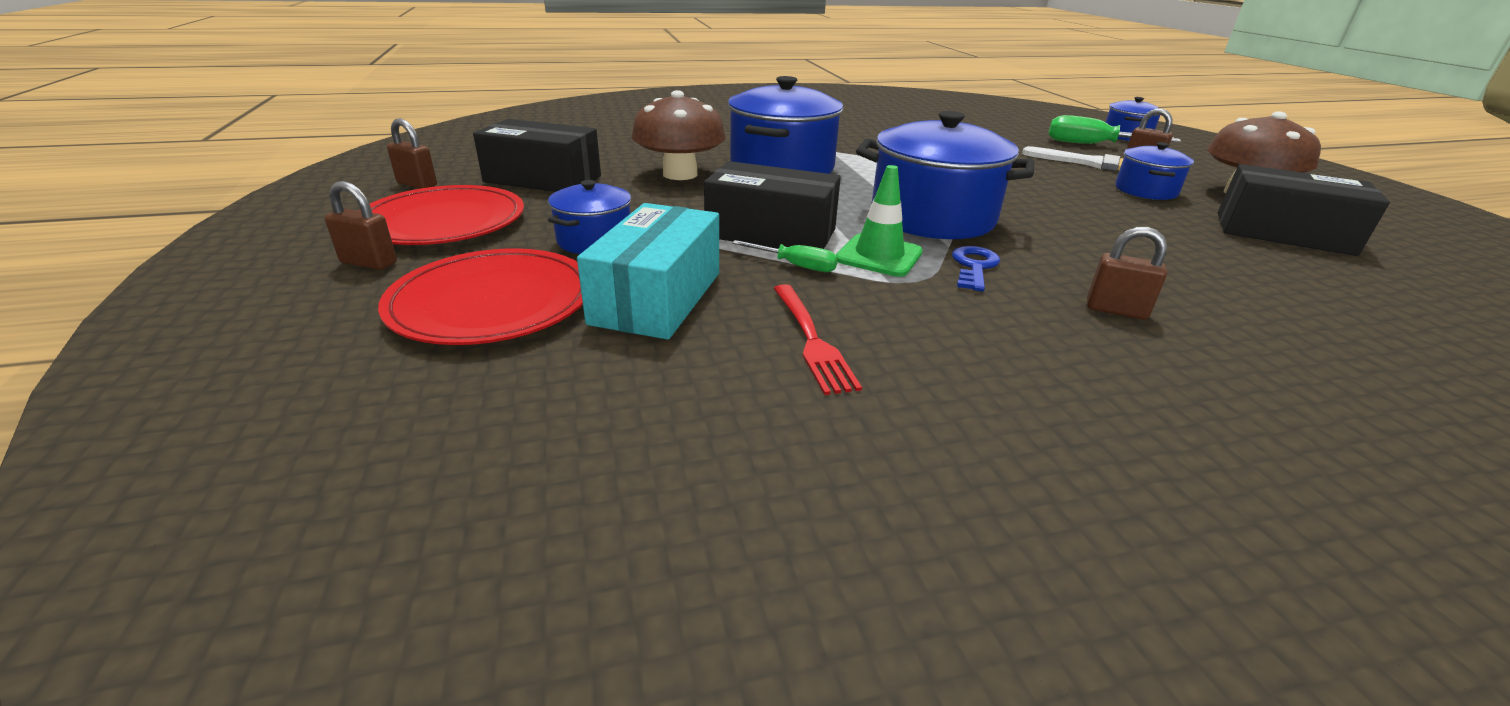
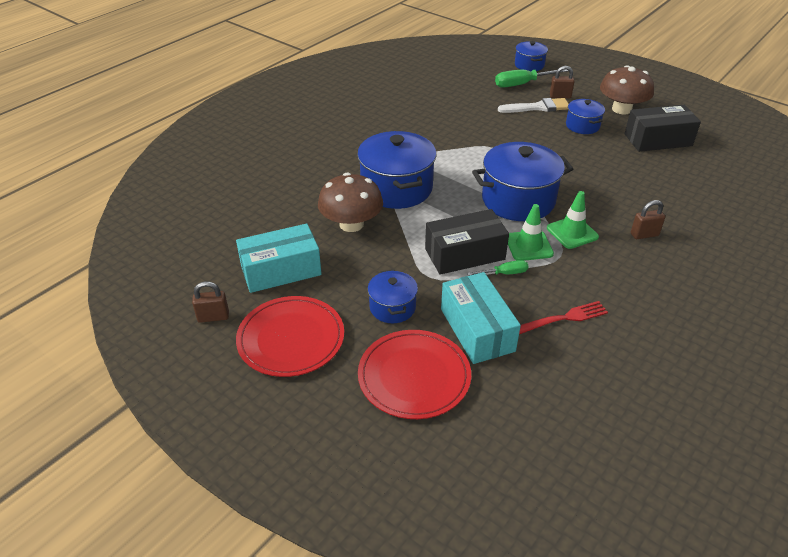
camera: 35 degrees left, 10 degrees up
(369, 263) = (310, 390): brown padlock -> none
(543, 179) = (281, 270): black box -> turquoise box
(811, 340) = (564, 318): red fork -> red fork turned 60 degrees counterclockwise
(974, 267) = (572, 232): blue key -> green traffic cone

